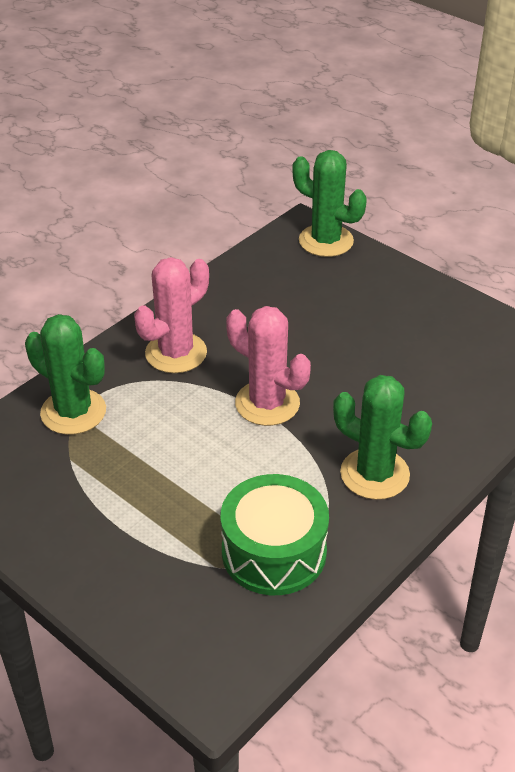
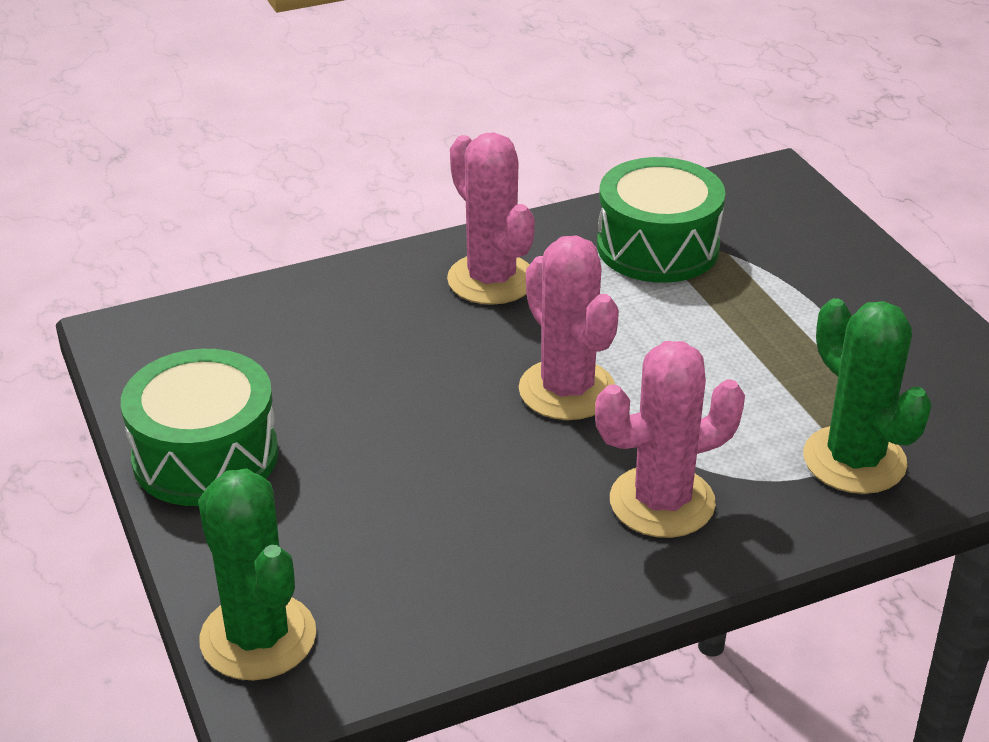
camera: 155 degrees left, 5 degrees down
(374, 474) = (491, 280): green cactus -> pink cactus
(431, 303) = (205, 456): none -> green drum

